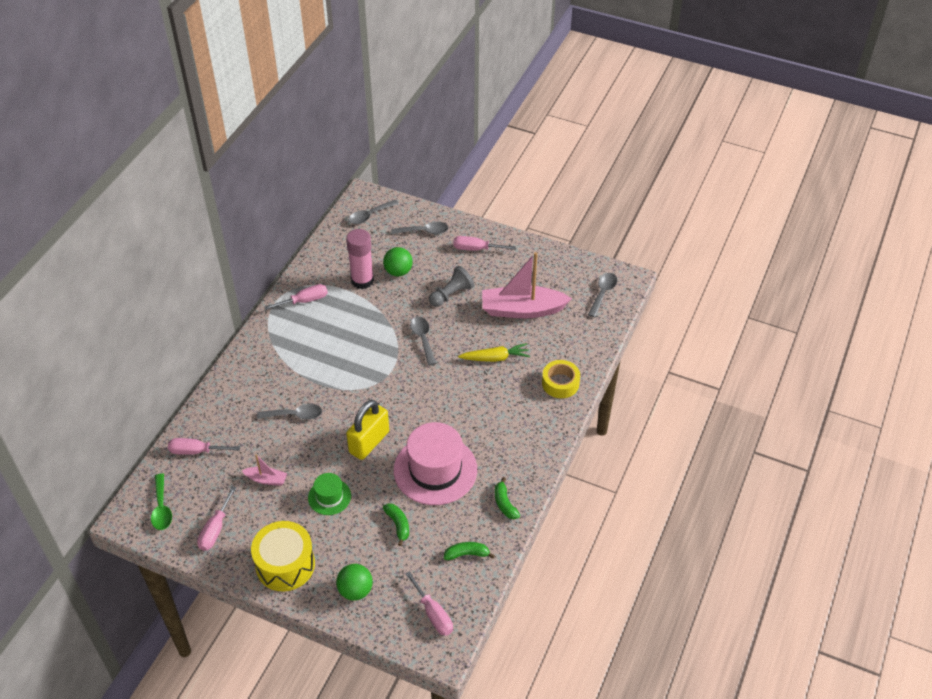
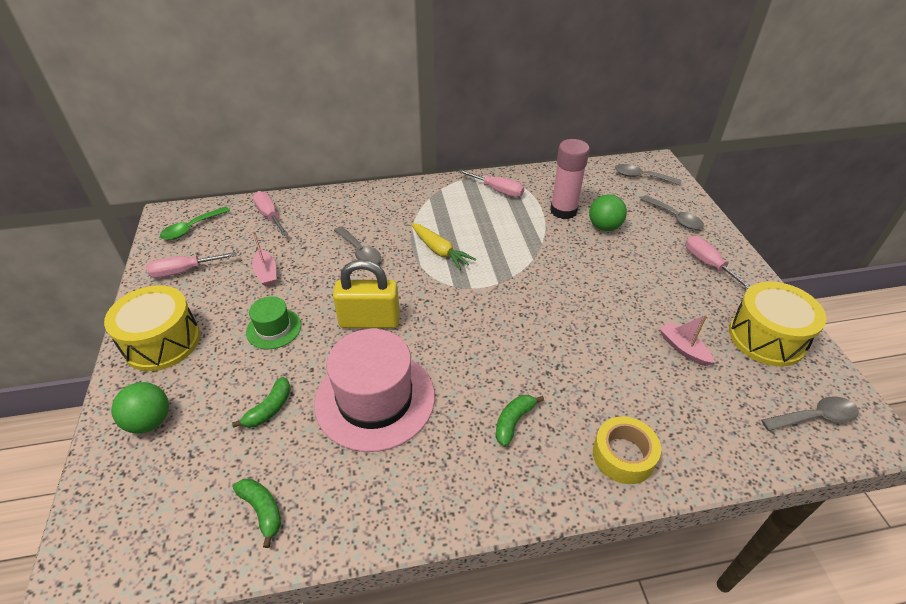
camera: 55 degrees right, 5 degrees down
(423, 339) = (544, 288): grey spoon -> none
(433, 614) = (142, 527): pink screwdriver -> none
(451, 294) = (626, 278): grey pawn -> none
(495, 358) = (587, 363): yellow carrot -> yellow carrot (439, 251)
(504, 503) = (374, 507): green banana -> green banana (513, 422)
(522, 310) = (683, 349): pink boat -> pink boat, size x0.46
(546, 270) = (766, 338): none -> yellow drum

